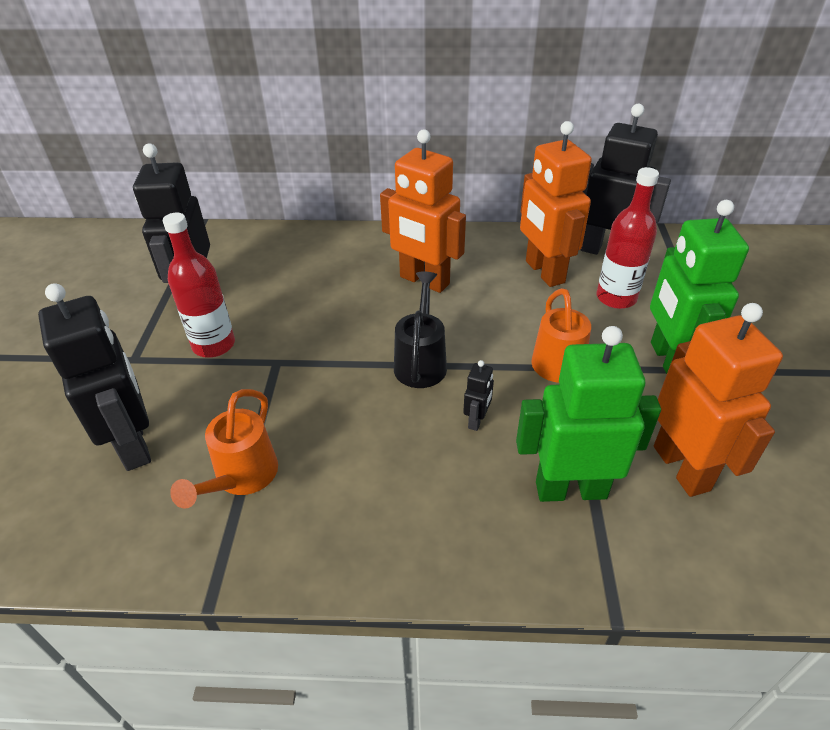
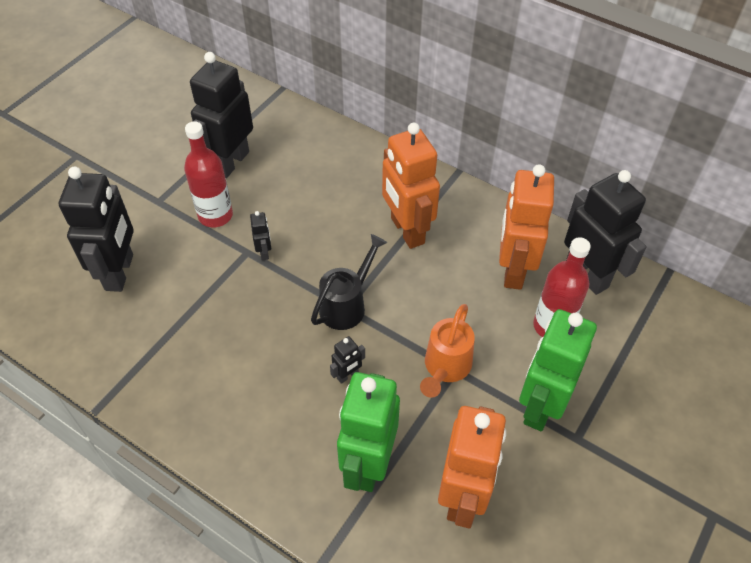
camera: 30 degrees right, 10 degrees up
(241, 478) = (167, 333): orange watering can -> none
(296, 354) = (264, 252): none -> black robot
(570, 489) = (368, 464): green robot -> green robot turned 105 degrees counterclockwise

